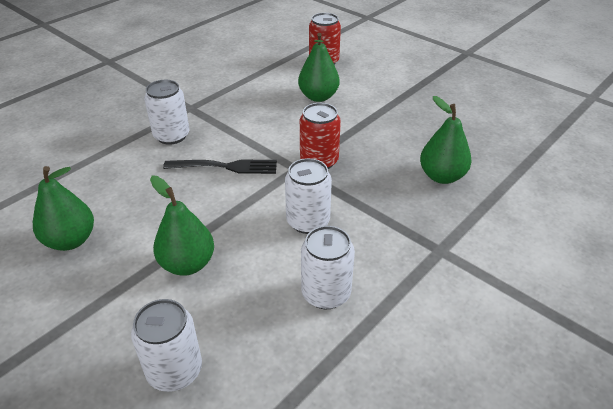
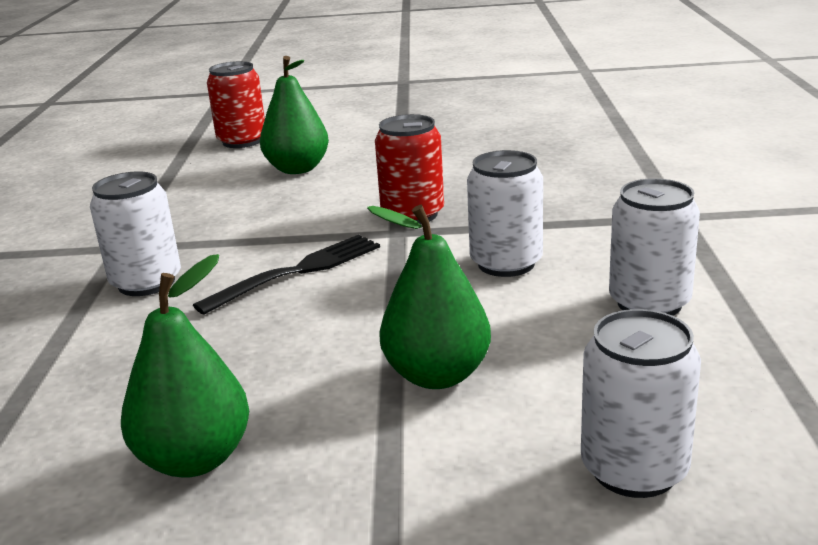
camera: 40 degrees left, 15 degrees down
(442, 176) = (569, 169): green pear -> none

